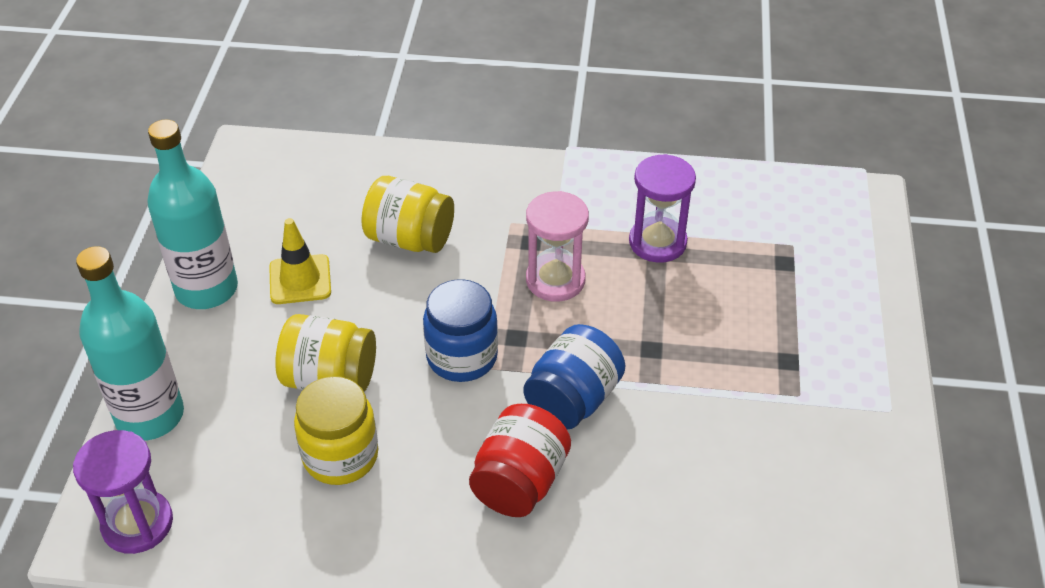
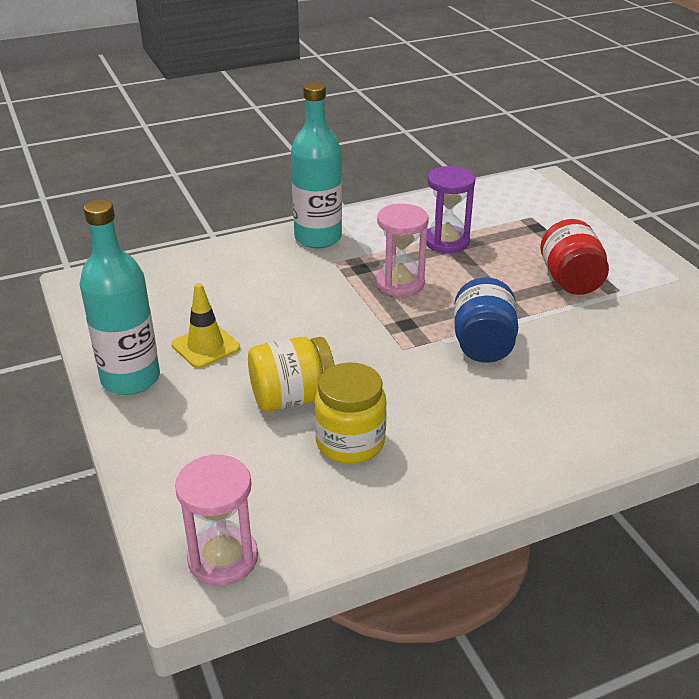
camera: 30 degrees left, 10 degrees down
(137, 524) = (223, 558): purple hourglass -> pink hourglass
(150, 416) = (161, 480): turquoise bottle -> turquoise bottle (318, 238)
(410, 239) = (269, 294): yellow jar -> none
(462, 357) = (379, 349): blue jar -> none
(520, 482) = (497, 405): red jar -> red jar (570, 280)

